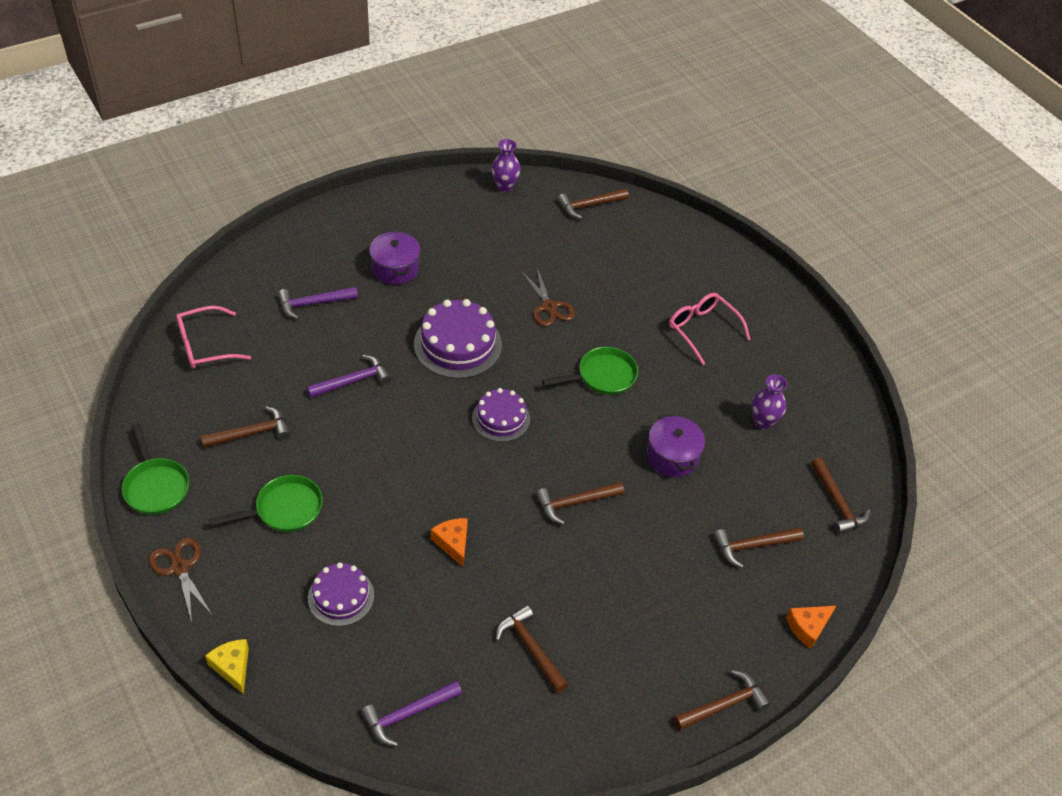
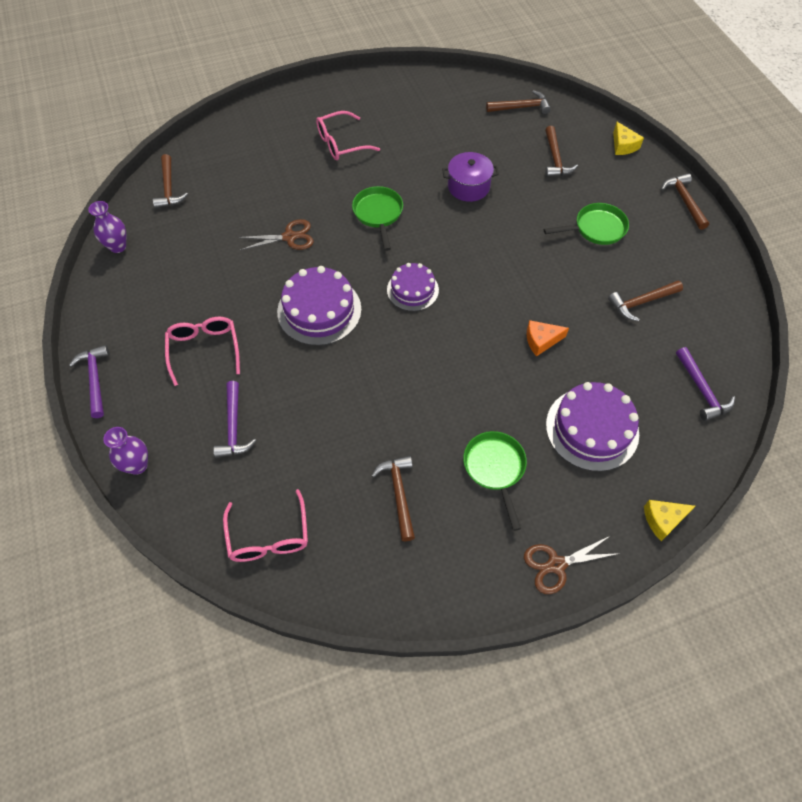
camera: 75 degrees left, 10 degrees up
(155, 486) = (455, 588): green pan -> green pan (596, 229)
(341, 596) = (592, 429): purple cake -> purple cake, size x1.59
(353, 381) = (347, 399): purple hammer -> purple hammer (95, 379)
(395, 268) = (204, 349): purple pot -> pink glasses
(575, 503) = (507, 254): brown hammer -> none
(763, 422) = (442, 129): purple vase -> purple vase (137, 465)
(808, 627) = (623, 145): orange cheese -> yellow cheese

